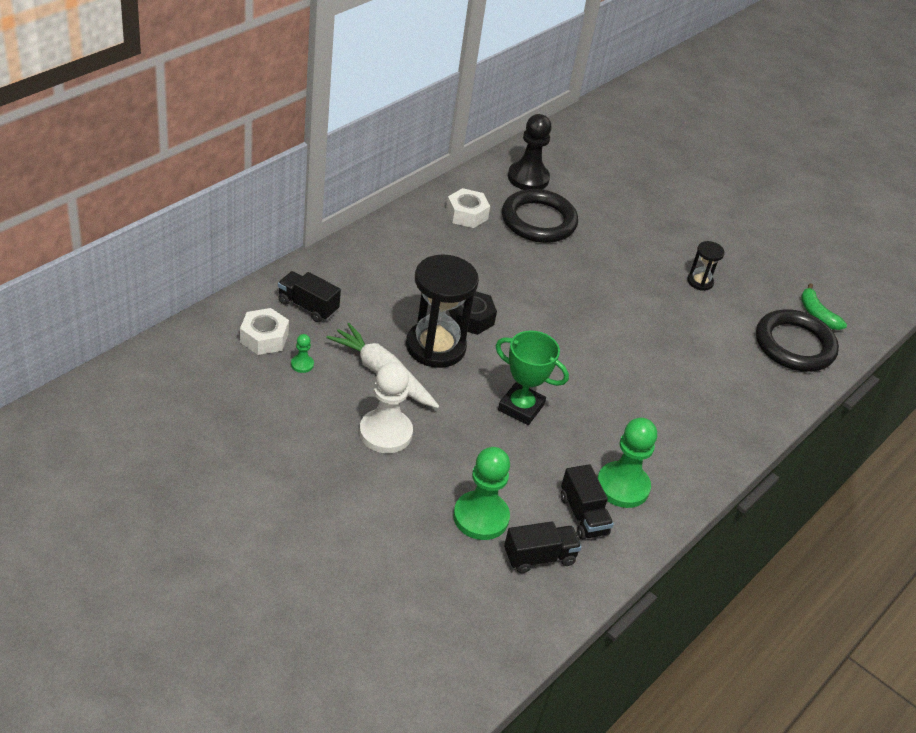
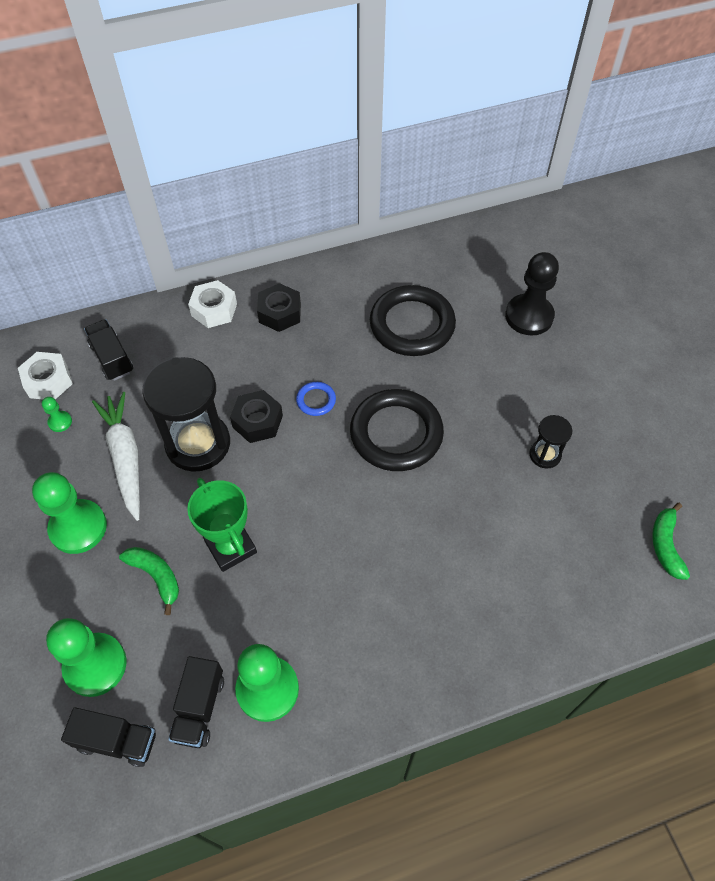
camera: 35 degrees right, 15 degrees up
(385, 433) = (78, 527): white pawn -> green pawn
(426, 238) = (280, 313): none -> black nut
(466, 214) = (341, 297): white nut -> white nut (214, 310)
(478, 445) = (156, 576): none -> green banana
(506, 291) = (316, 400): none -> blue ring
(528, 178) = (437, 270): black pawn -> black pawn (529, 316)
(794, 345) = (605, 578): black ring -> black ring (396, 433)

